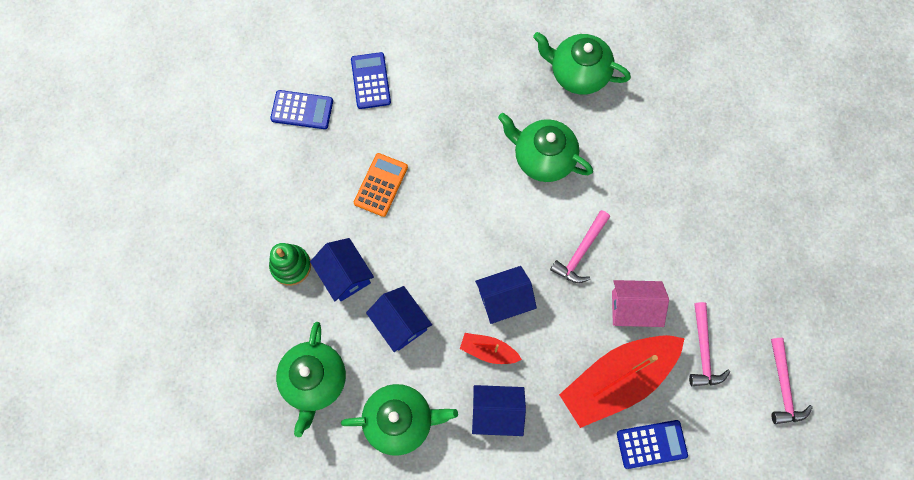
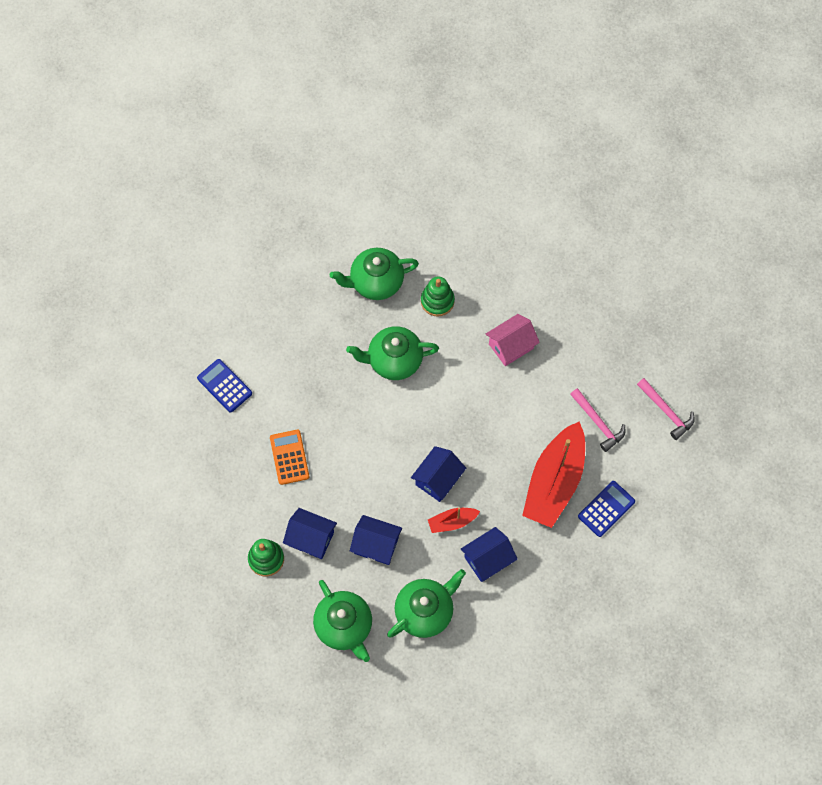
camera: 35 degrees left, 5 degrees down
(302, 110) = (188, 441): blue calculator -> none
(581, 252) = (468, 410): pink hammer -> none
(624, 128) = (437, 301): none -> green stacking toy
(633, 308) = (531, 425): pink house -> pink house (511, 346)

